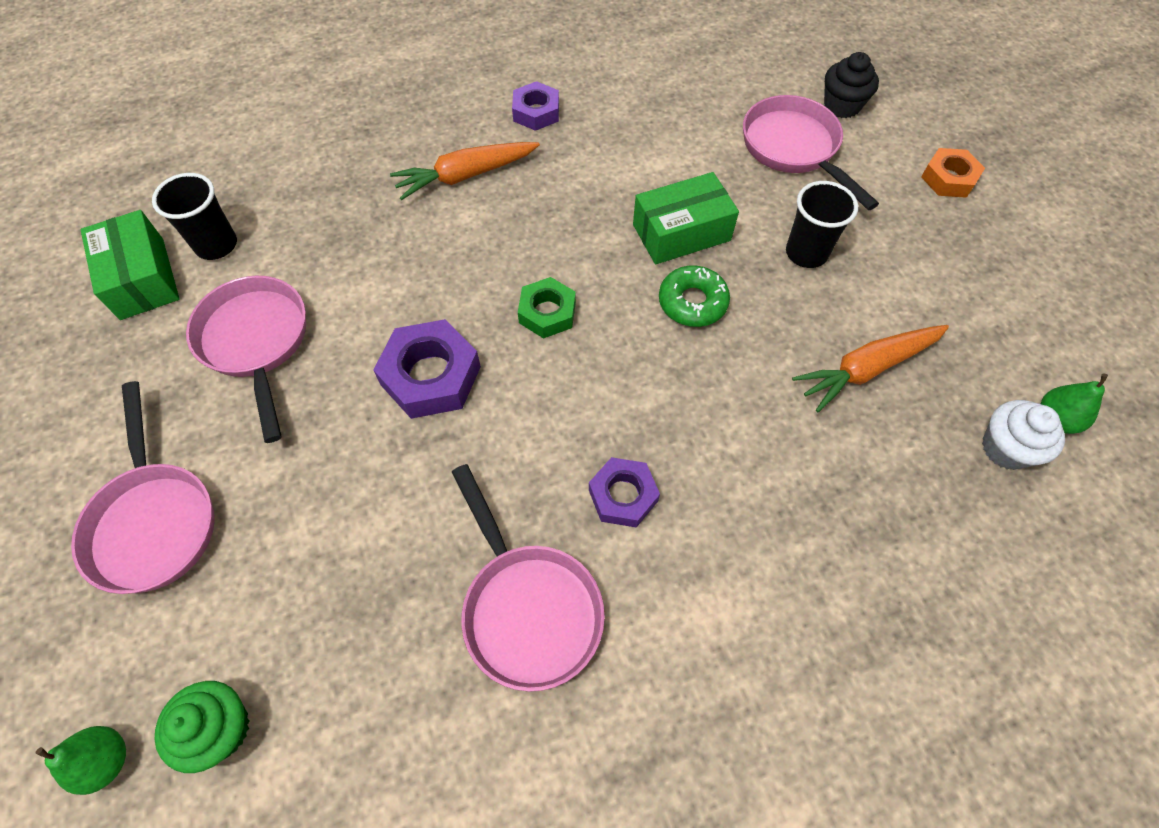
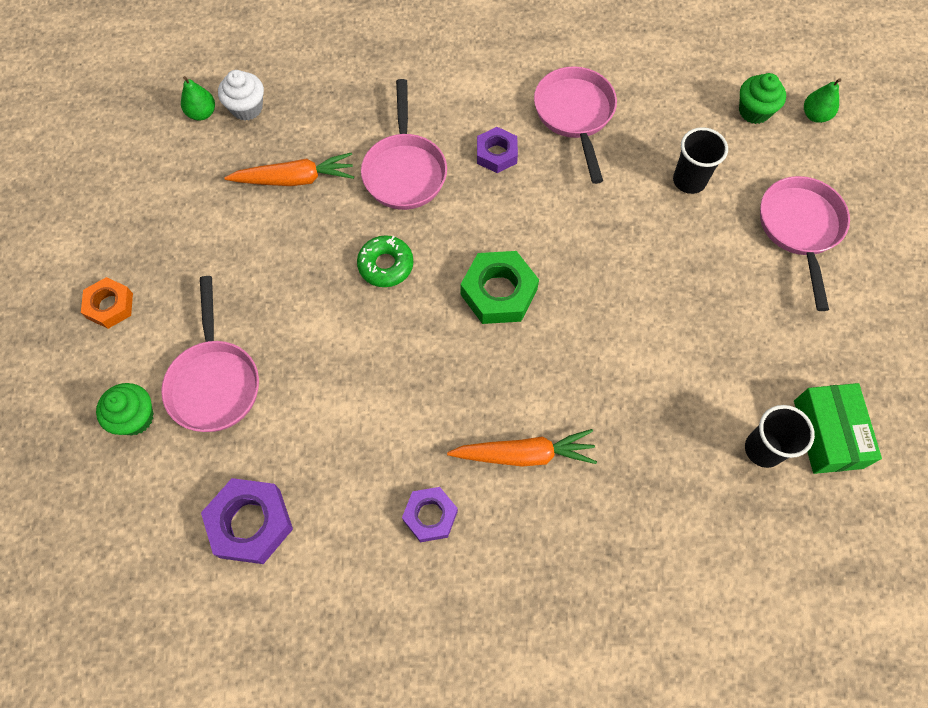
camera: 160 degrees left, 5 degrees up
(256, 342) = (729, 339): pink pan -> pink pan (404, 170)
(431, 376) = (600, 270): purple nut -> purple nut (250, 523)
(547, 313) = (498, 292): green nut -> green nut, size x1.56
(681, 232) = (361, 328): green box -> none
(806, 253) = (275, 277): black cup -> black cup (689, 180)
(842, 106) = (135, 418): black cupcake -> green cupcake

